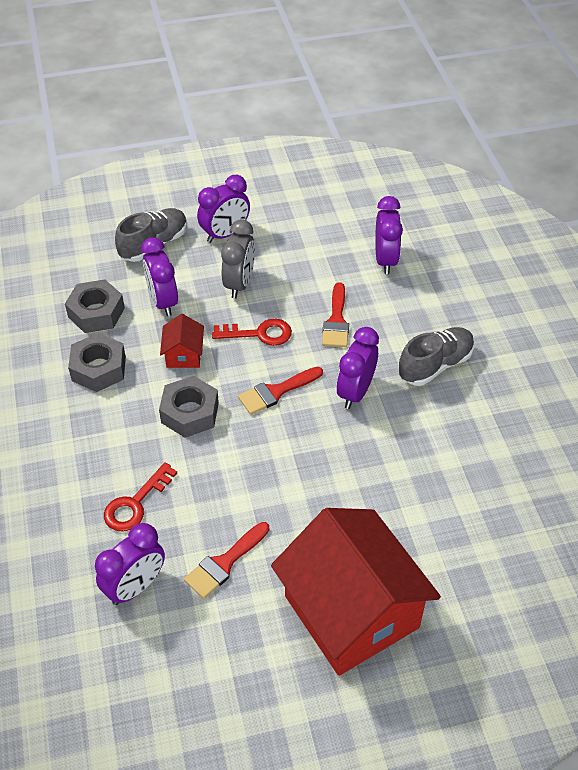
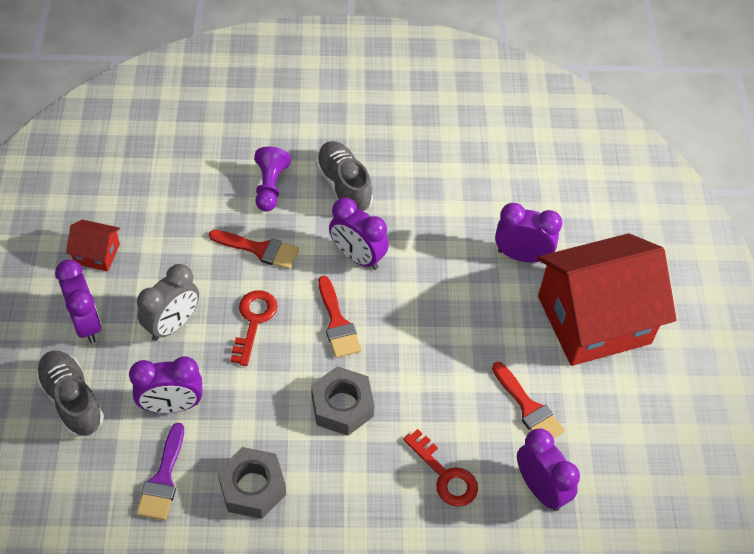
camera: 80 degrees left, 5 degrees up
(96, 312) = (163, 479): grey nut -> purple brush
(184, 355) = (260, 398): red house -> red house (97, 254)
(239, 284) = (173, 324): grey clock -> grey clock turned 105 degrees clockwise
(385, 260) = (190, 186): purple clock -> purple clock (522, 255)
(409, 312) = (270, 186): none -> purple pawn

